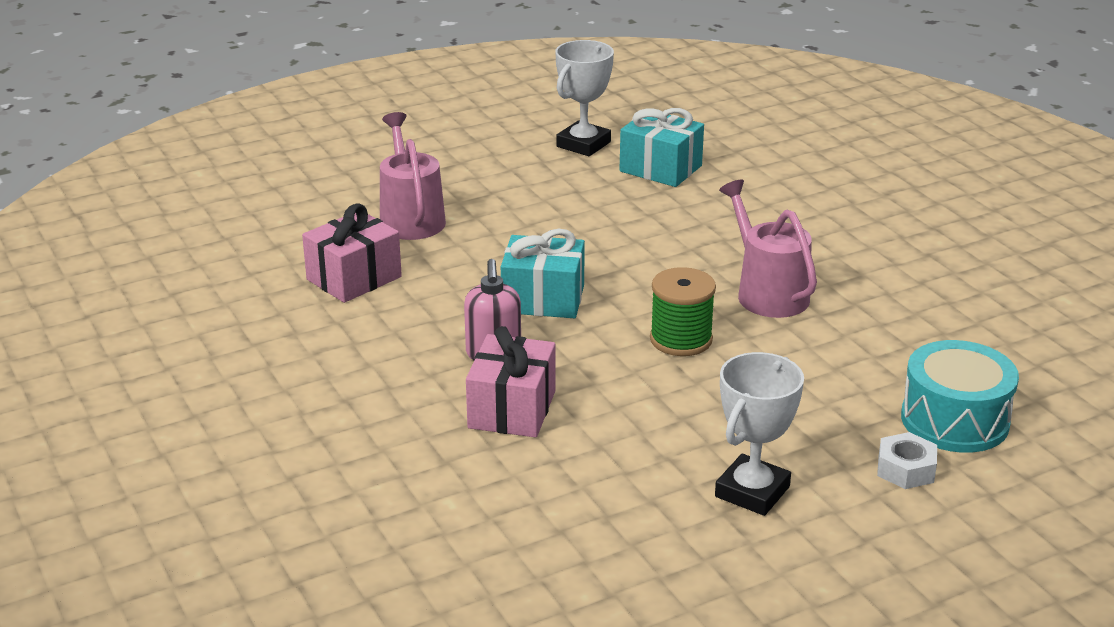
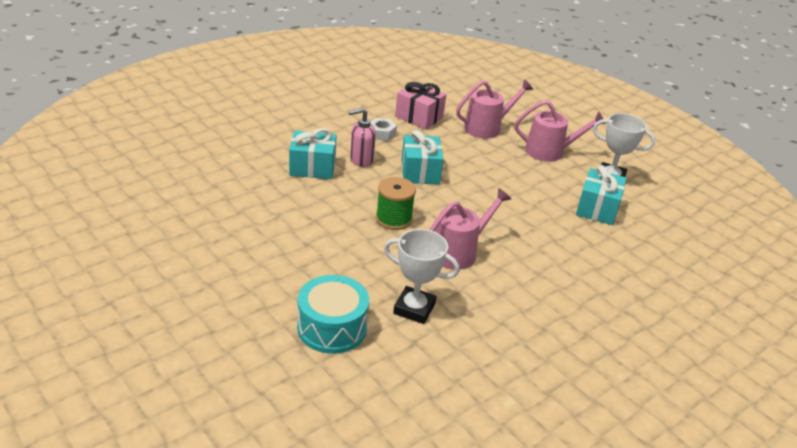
camera: 75 degrees right, 5 degrees up
(499, 177) = (549, 152): none -> pink watering can
(512, 409) = (312, 167): pink gift -> turquoise gift
(752, 492) = (249, 244): white trophy -> white trophy (414, 309)
(905, 469) = (276, 303): white nut -> white nut (381, 133)

